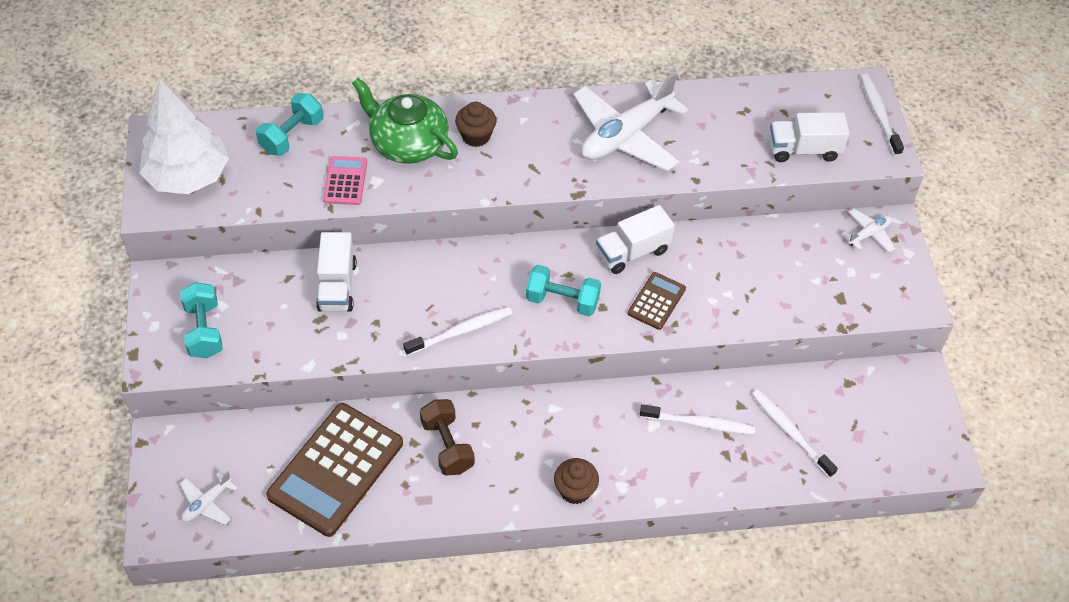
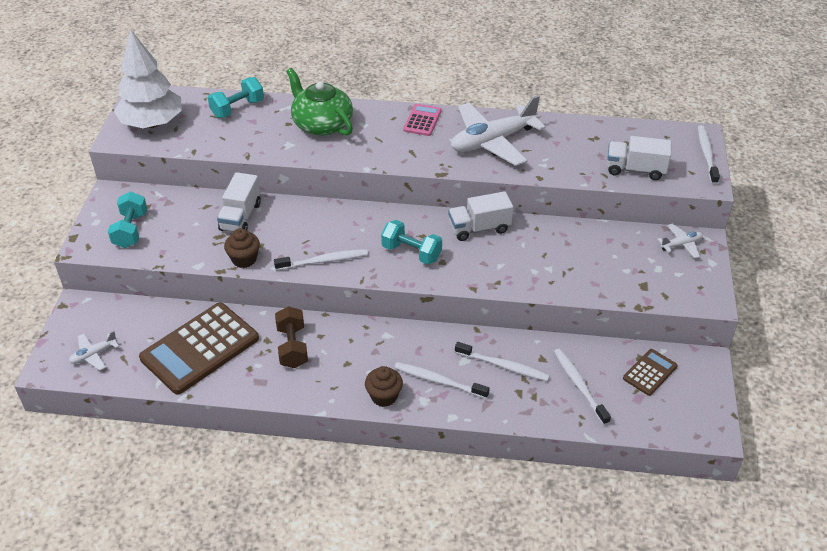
camera: 15 degrees right, 10 degrees down
(345, 181) = (265, 141): pink calculator -> pink calculator (422, 120)
(476, 136) = (375, 126): brown cupcake -> brown cupcake (244, 259)
(631, 457) = (438, 381): none -> white toothbrush
(656, 301) = (488, 264): brown calculator -> brown calculator (650, 372)

